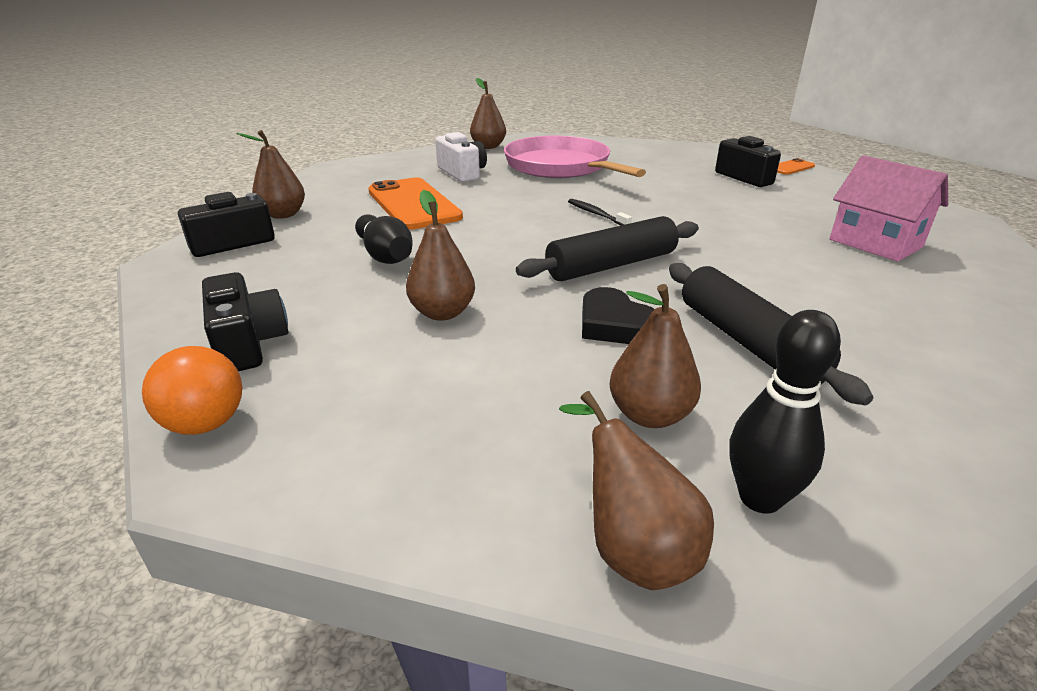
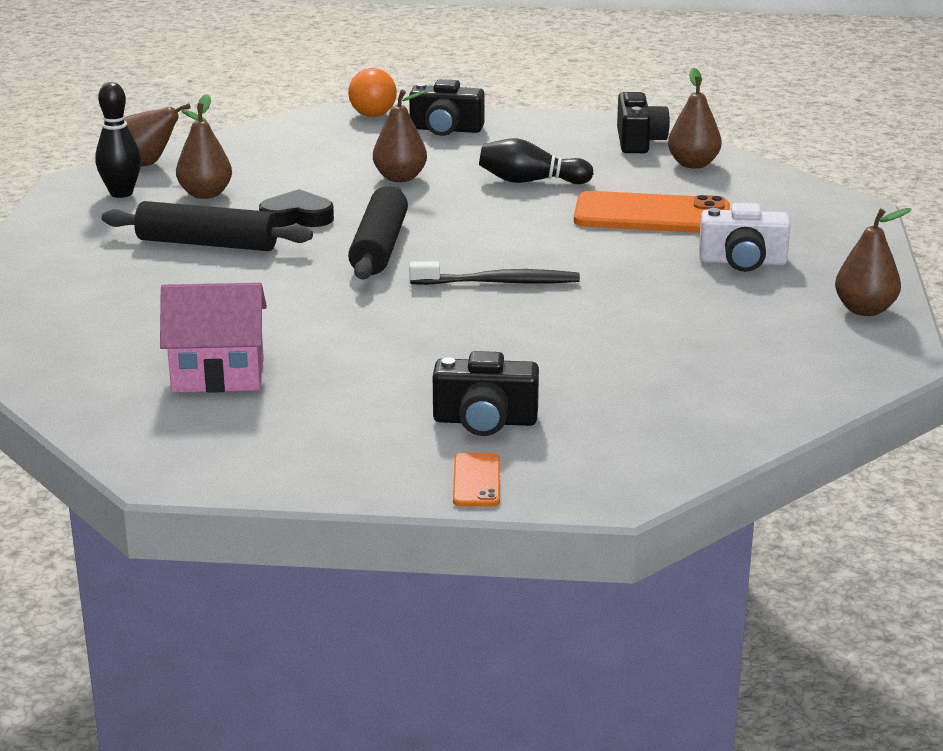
camera: 125 degrees right, 5 degrees down
(560, 167) = (698, 323): pink pan -> none
(596, 214) = (499, 282): black toothbrush -> black toothbrush, size x1.55

